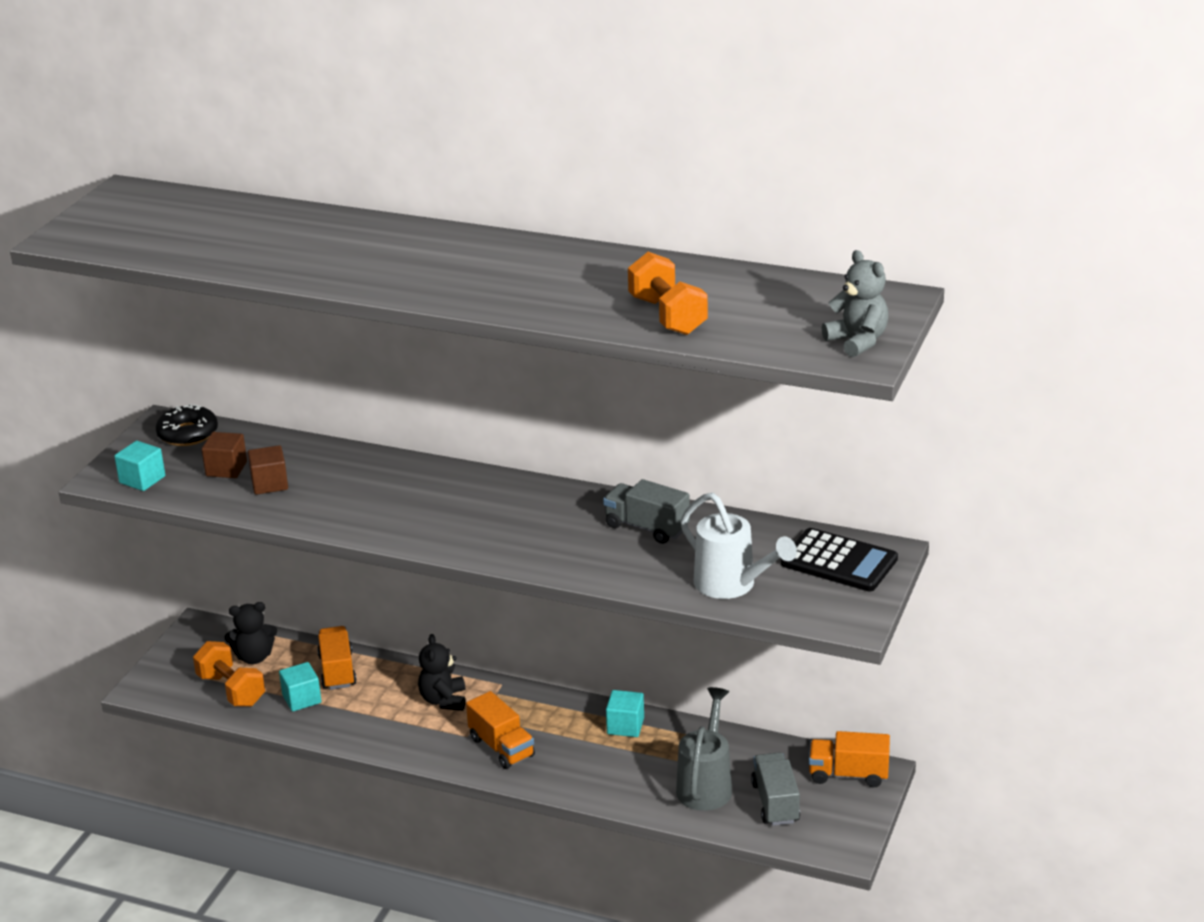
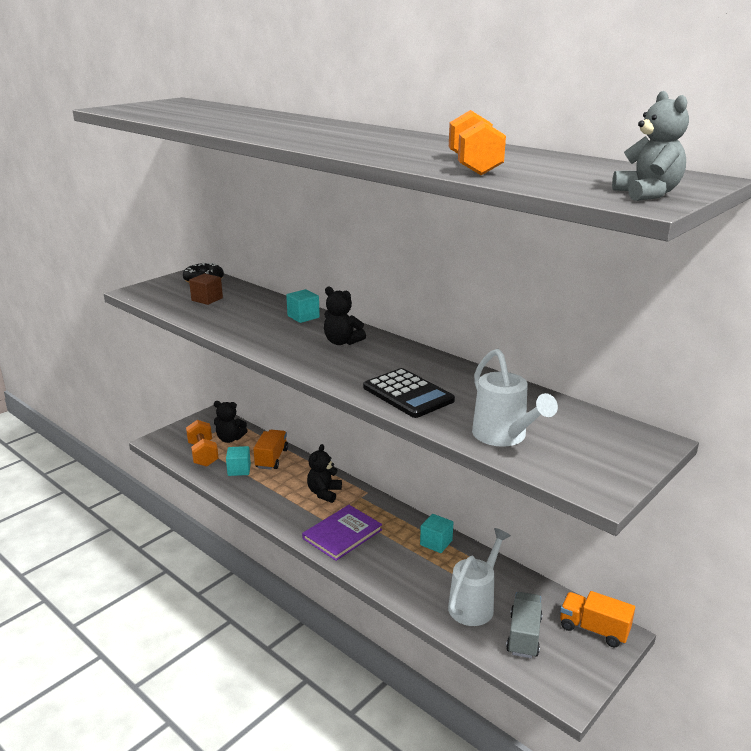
camera: 20 degrees right, 5 degrees down
(142, 480) = (154, 296): turquoise cube -> turquoise cube (303, 317)
(269, 484) = (224, 311): brown cube -> none
(468, 499) = (342, 342): none -> black teddy bear
(501, 747) = (342, 534): orange truck -> purple book
(646, 527) = (458, 383): grey truck -> none
(706, 785) = (474, 604): grey watering can -> white watering can
(839, 561) = (608, 439): black calculator -> black calculator (408, 394)

